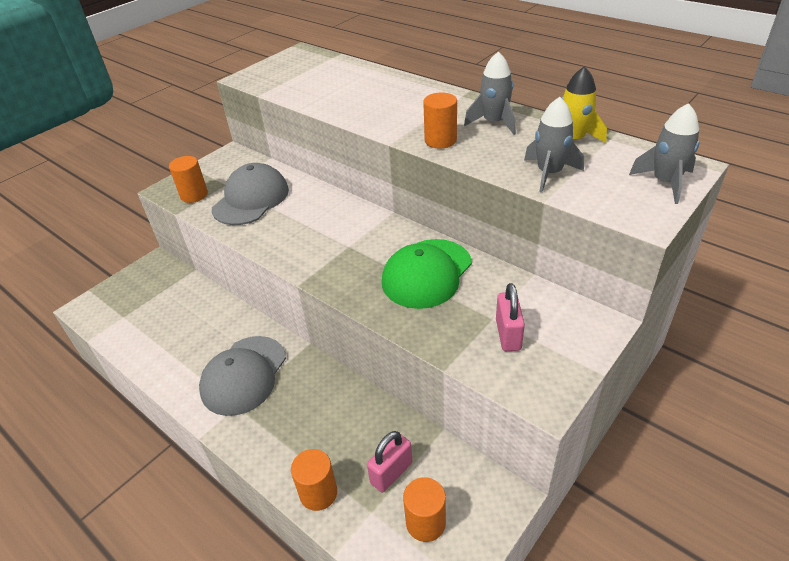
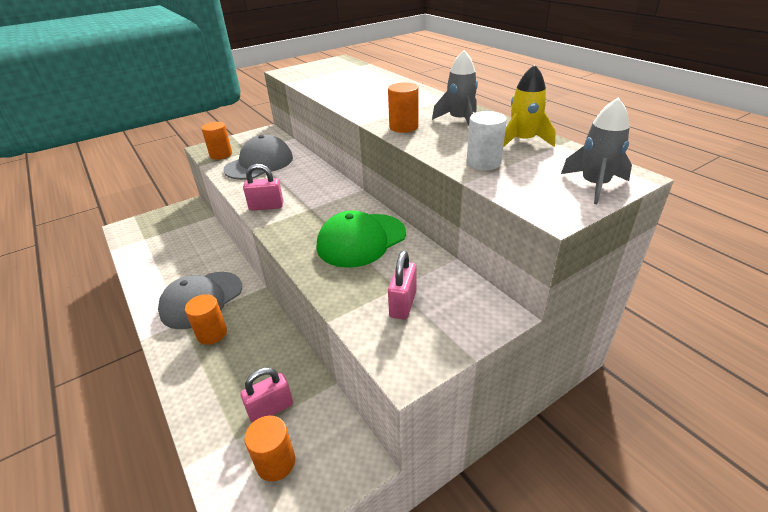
camera: 15 degrees right, 5 degrees down
(296, 253) = (266, 206): none -> pink padlock
(318, 493) = (202, 409): orange cylinder -> orange cylinder (212, 333)
(549, 173) = (483, 163): grey rocket -> white cylinder

